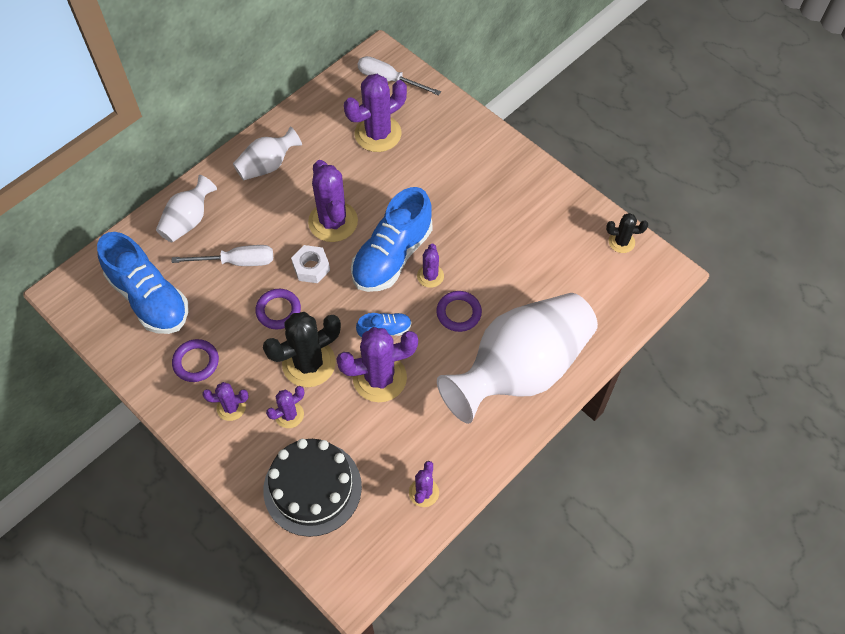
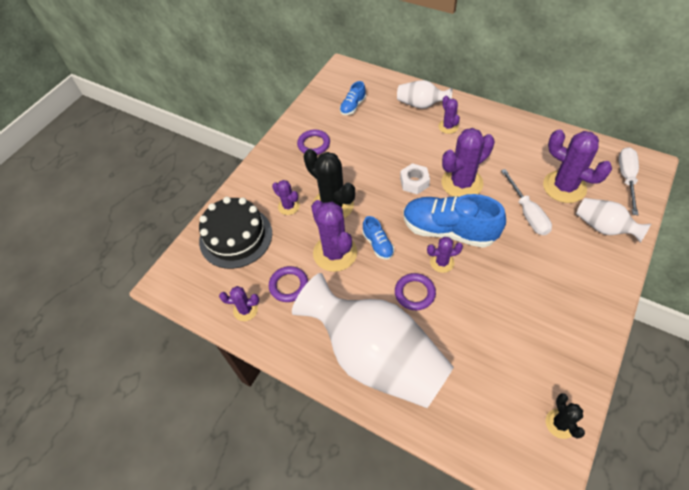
camera: 80 degrees right, 5 degrees down
(149, 298) = (353, 106): blue shoe -> blue shoe, size x0.47
(231, 407) = (285, 173): purple cactus -> purple cactus (448, 126)
(237, 262) = (400, 140): white screwdriver -> white screwdriver (527, 213)
(267, 165) = (491, 130): white vase -> white vase (604, 227)
(278, 311) = (370, 175): purple ring -> purple ring (289, 285)

